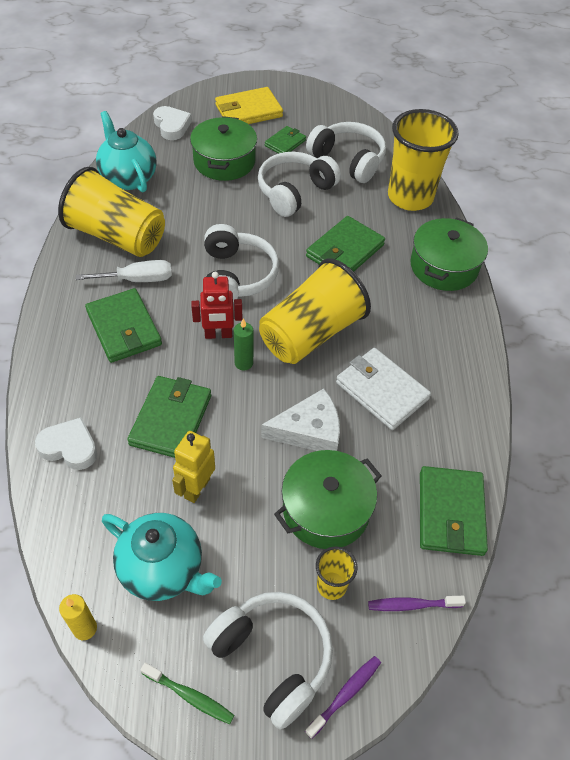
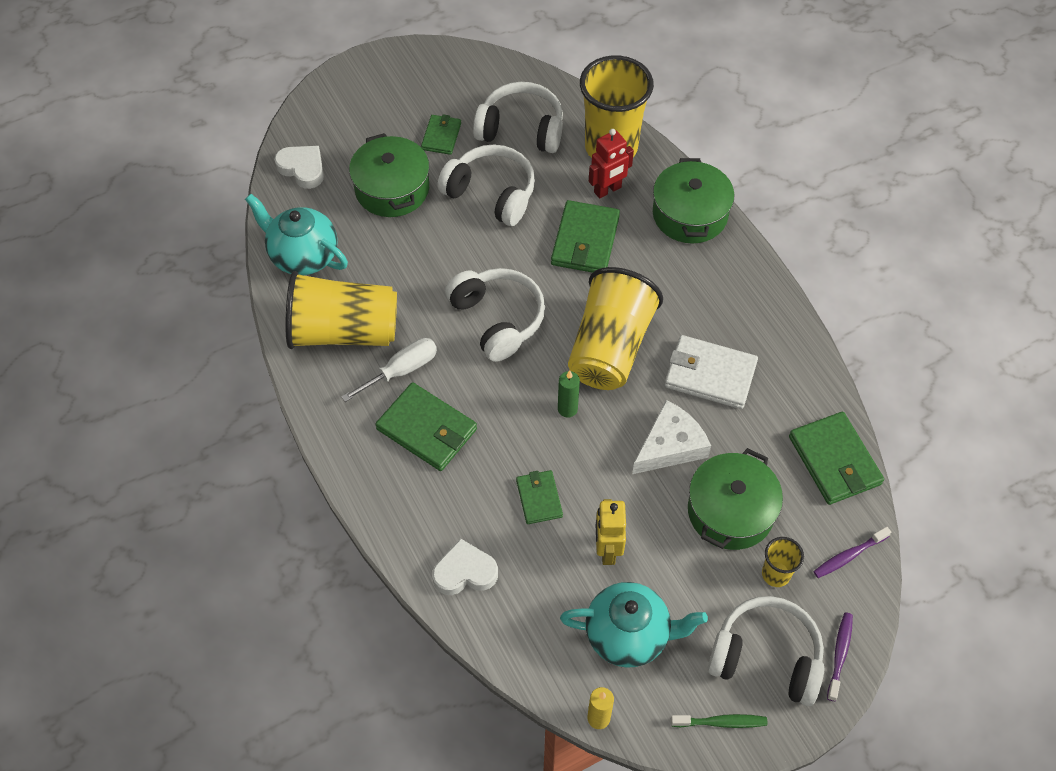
camera: 25 degrees left, 5 degrees up
(171, 419) = (539, 498): green wallet -> green wallet, size x0.59
(218, 335) = (523, 391): red robot -> red robot (607, 190)
(248, 111) = (374, 111): yellow wallet -> none
(295, 192) = (491, 194): white headphones -> white headphones turned 105 degrees clockwise

